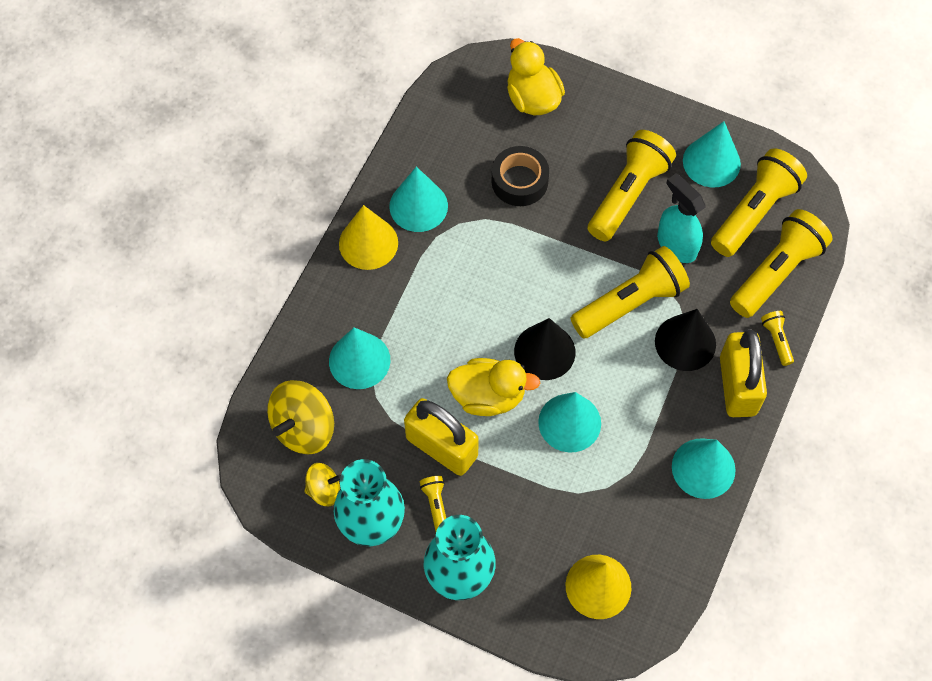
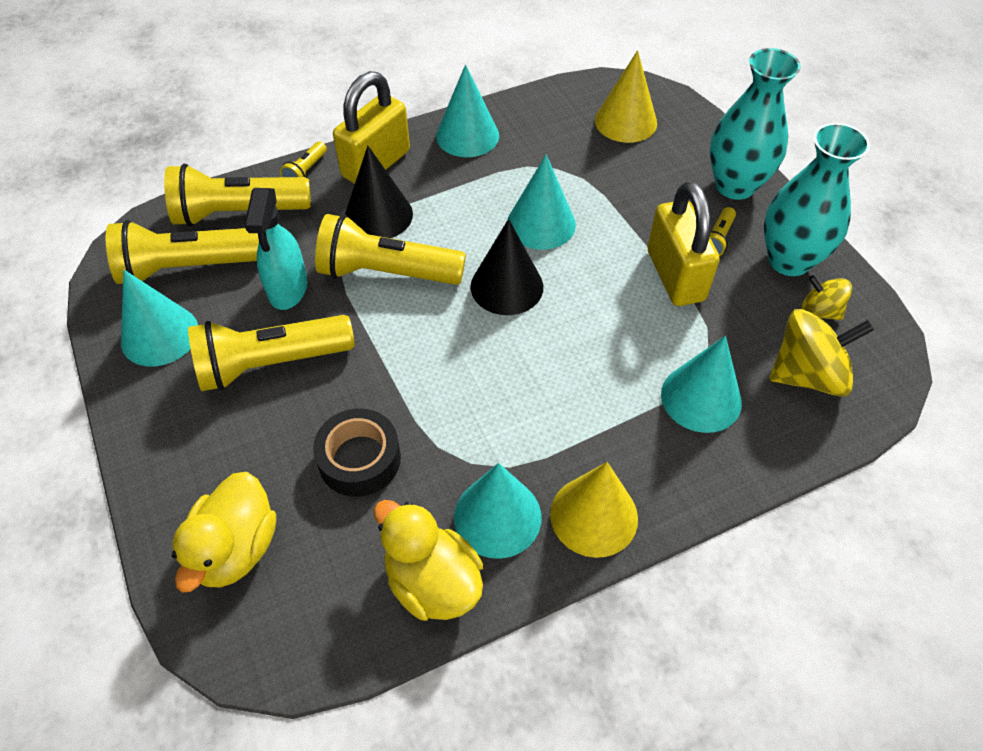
camera: 140 degrees left, 10 degrees down
(488, 396) = (595, 286): yellow duck -> yellow duck (432, 581)

